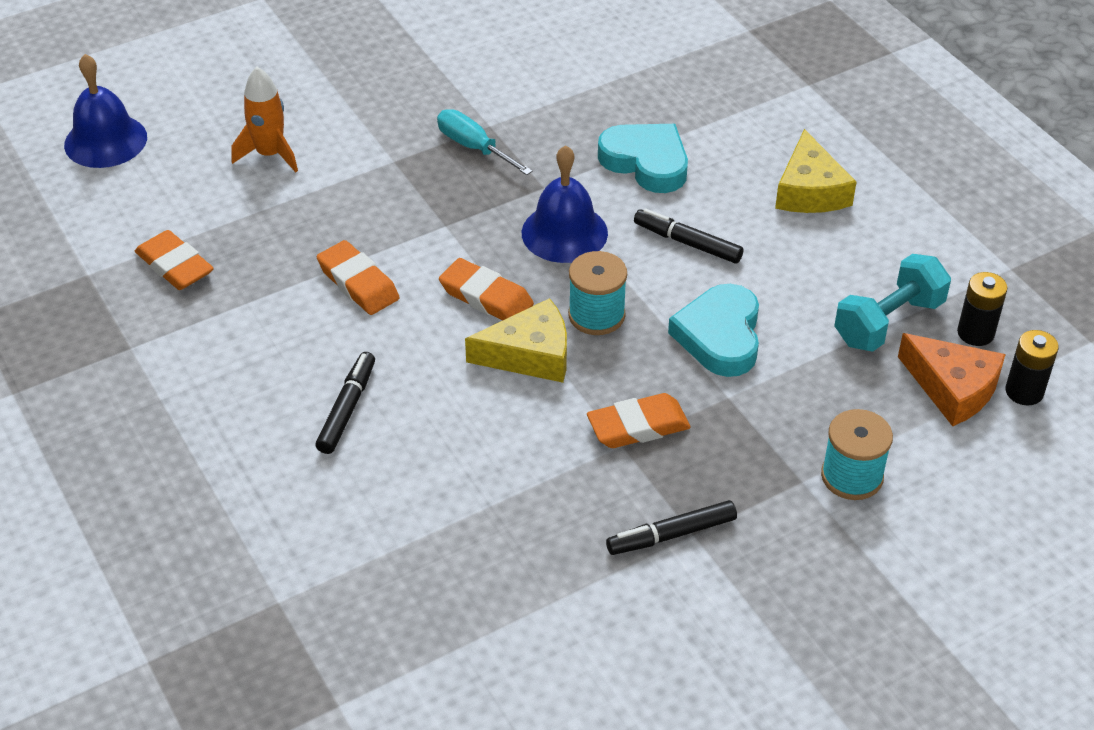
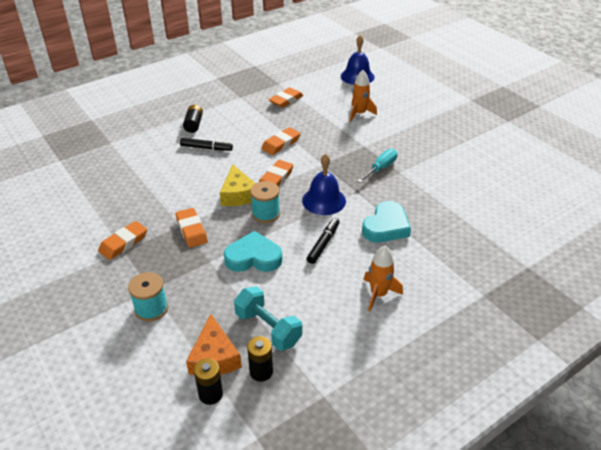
camera: 85 degrees right, 5 degrees down
(237, 435) = (194, 124): none -> black battery
(671, 535) = (123, 243): black marker -> orange eraser
(809, 190) = (378, 294): yellow cheese -> orange rocket
(952, 388) = (214, 357): orange cheese -> orange cheese turned 45 degrees counterclockwise

